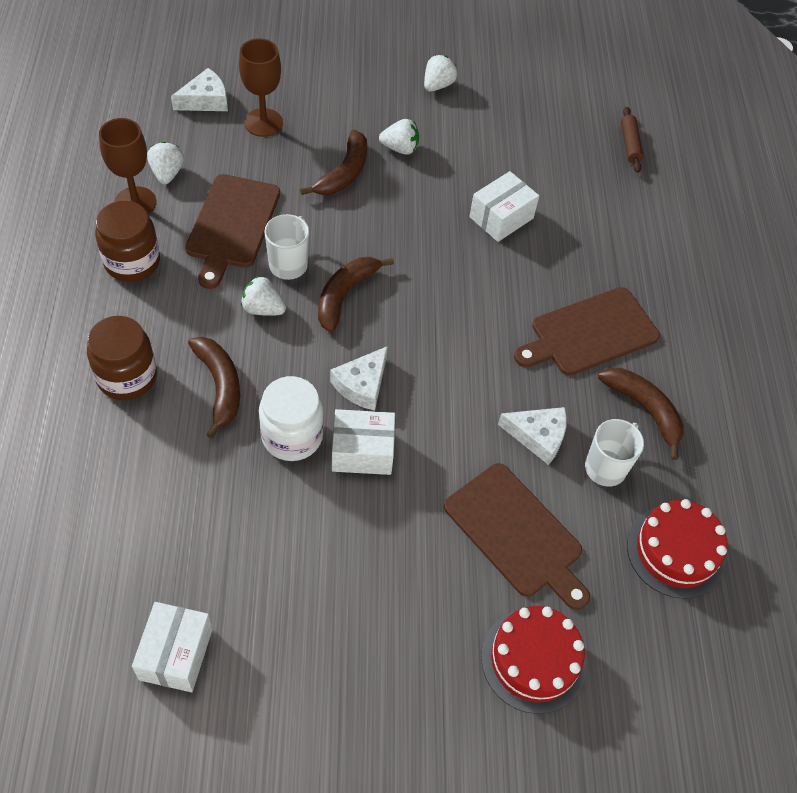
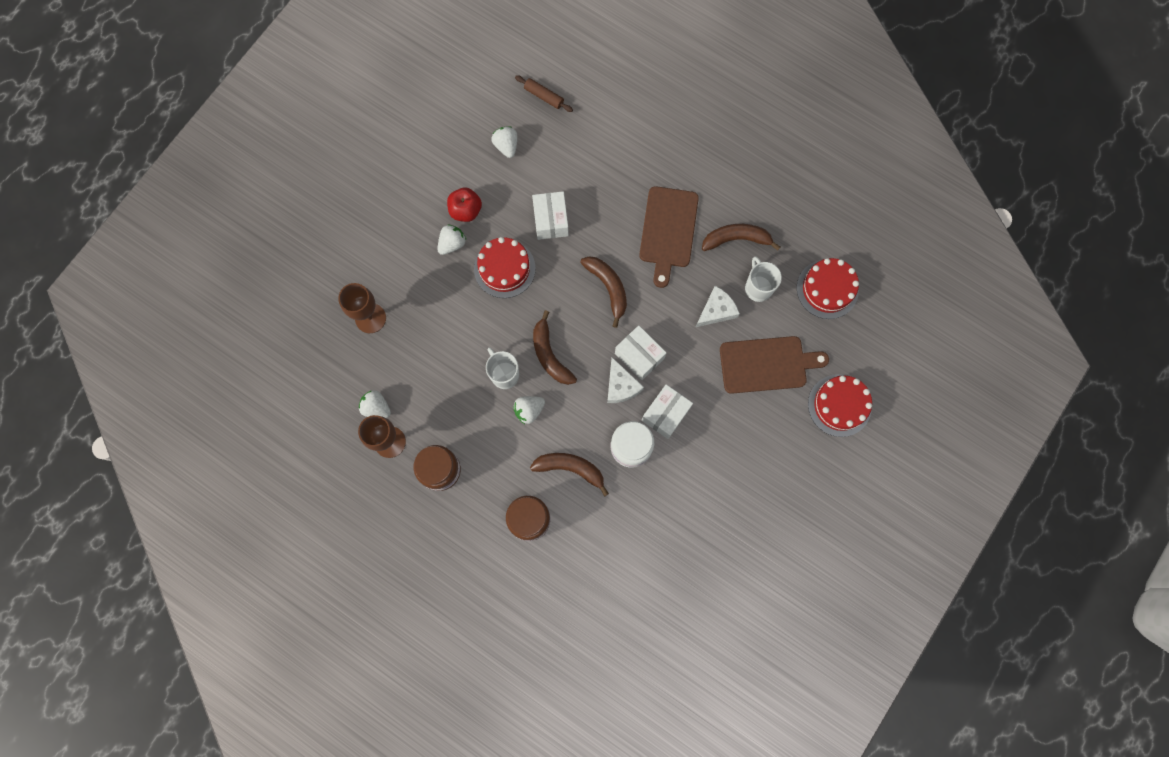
camera: 50 degrees left, 20 degrees up
(176, 654) = (726, 585): white box -> white box (639, 356)
(205, 100) = (323, 344): white cheese -> none
(232, 225) = (449, 391): brown cutting board -> none
(344, 173) = (450, 293): brown banana -> brown banana (608, 287)
(411, 205) = (504, 268): none -> red cake
(437, 85) = (411, 181): white strawberry -> white strawberry (506, 146)
(446, 142) = (466, 210): none -> red apple

